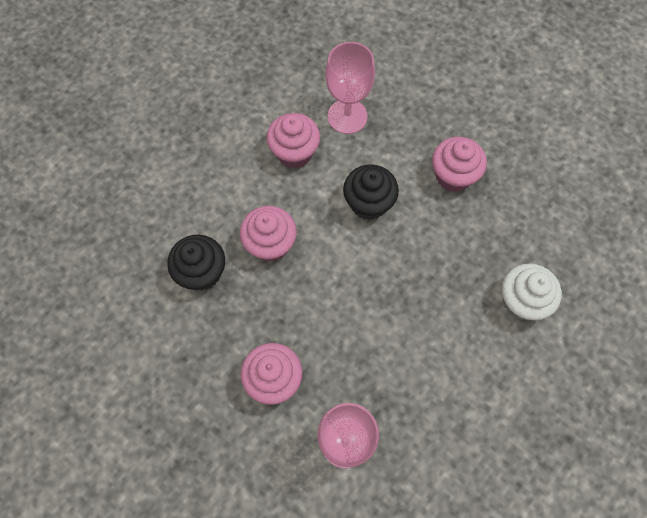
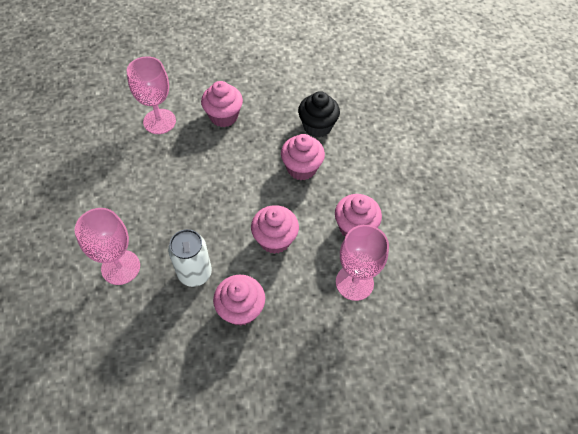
camera: 130 degrees right, 10 degrees down
(368, 203) = (275, 239): black cupcake -> pink cupcake
(462, 237) = (195, 273): none -> white can
(521, 301) = (120, 267): white cupcake -> pink goblet

